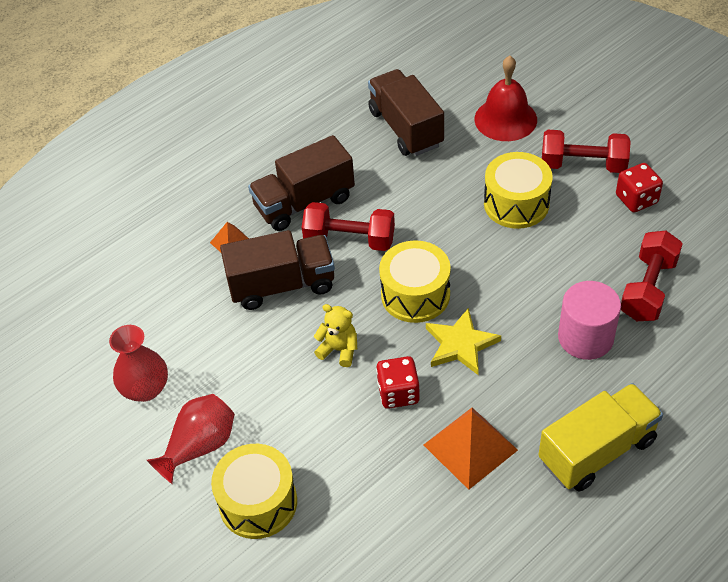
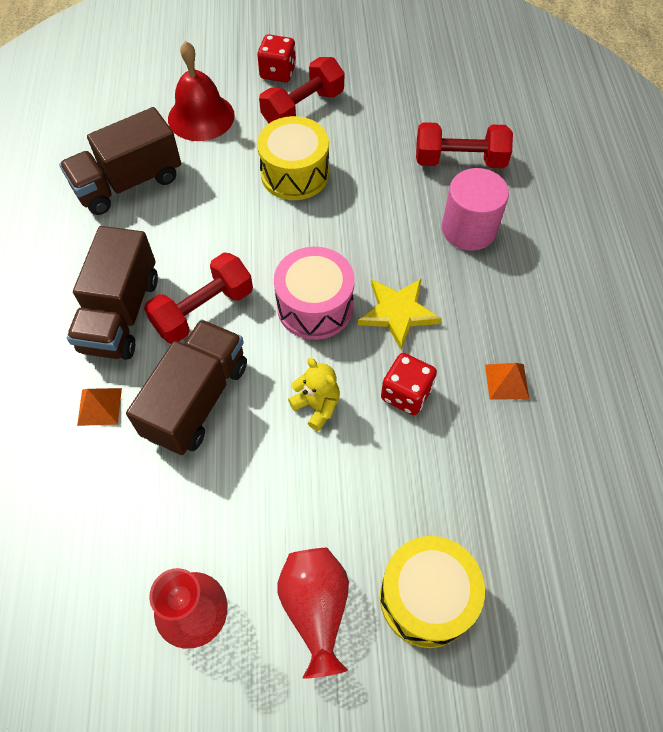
camera: 55 degrees left, 10 degrees up
(339, 350) = (317, 406): yellow teddy bear -> yellow teddy bear turned 75 degrees clockwise
(406, 128) = (128, 183): brown truck -> brown truck turned 45 degrees counterclockwise
(415, 295) = (315, 306): yellow drum -> pink drum
(470, 447) = (506, 381): orange pyramid -> orange pyramid, size x0.56
(597, 450) = (579, 300): yellow truck -> none
(636, 199) = (370, 105): red dice -> red dice (278, 72)
(648, 289) = (459, 161): red dumbbell -> red dumbbell turned 60 degrees counterclockwise

